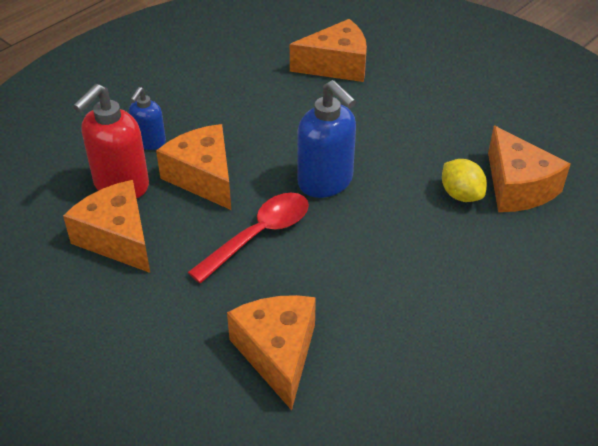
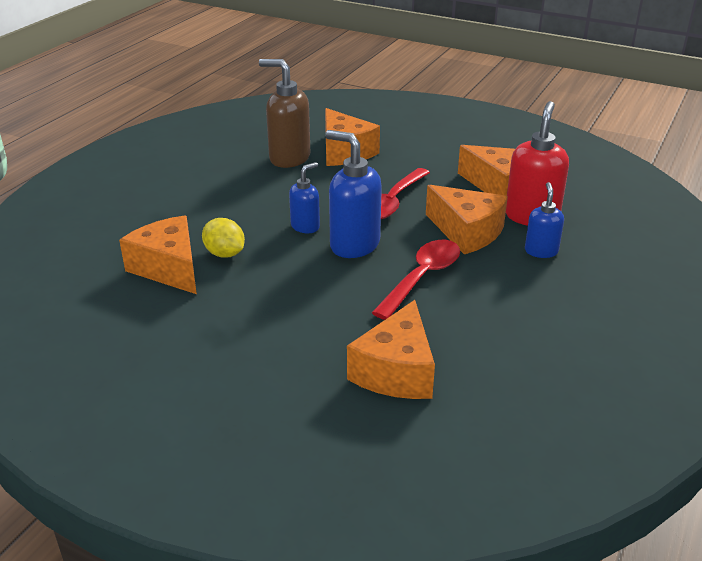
camera: 165 degrees right, 10 degrees down
(277, 134) = (422, 278): none -> red spoon
(336, 65) = (396, 371): orange cheese -> orange cheese turned 45 degrees counterclockwise
(363, 355) = (289, 158): none -> brown soap dispenser
(370, 217) = (305, 226): none -> blue soap dispenser

